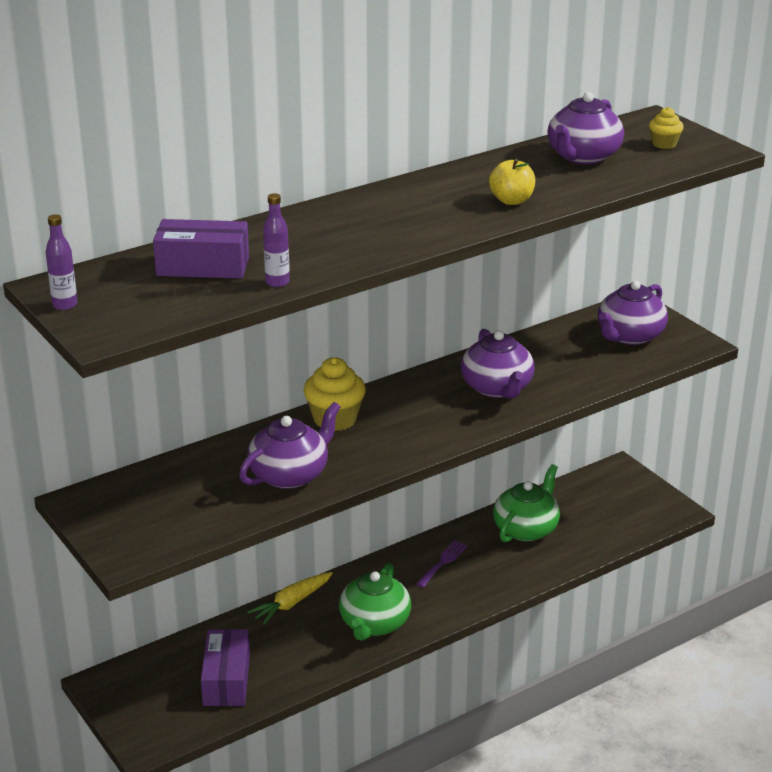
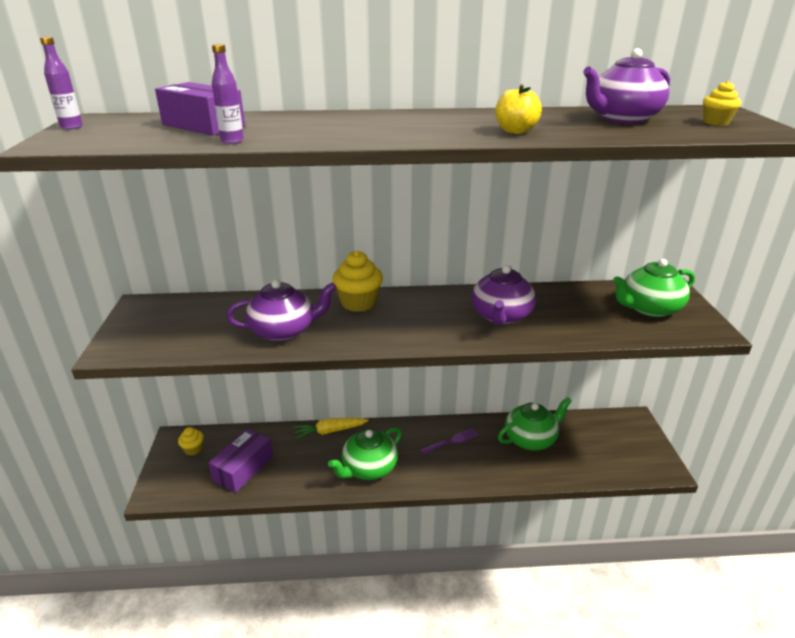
camera: 30 degrees right, 0 degrees up
(139, 685) = (193, 449): none -> yellow cupcake
(629, 336) = (649, 308): purple teapot -> green teapot

